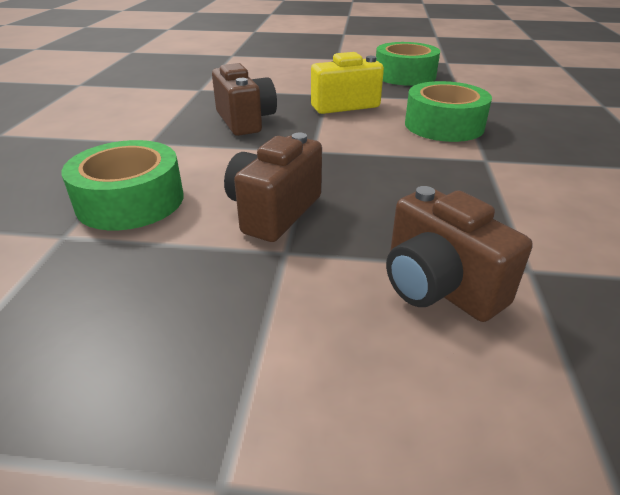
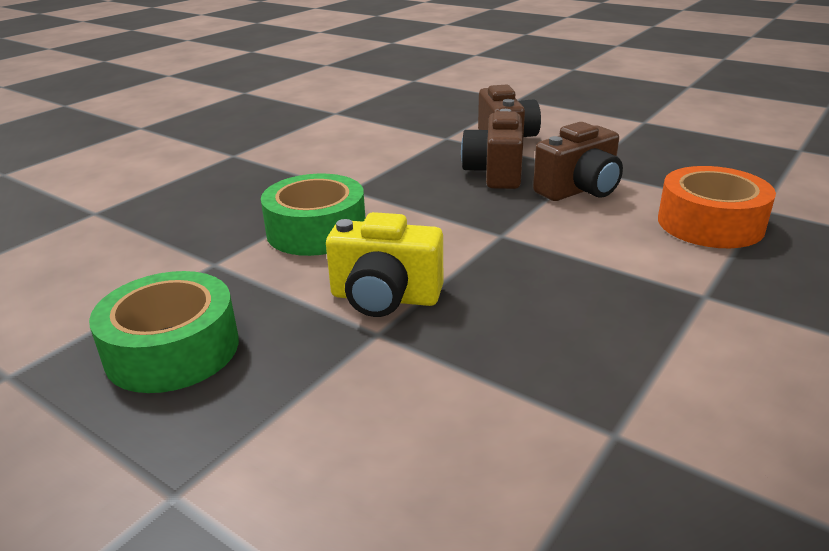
camera: 150 degrees left, 5 degrees down
(130, 201) = (710, 223): green tape -> orange tape
(245, 121) = (557, 302): brown camera -> brown camera (495, 173)

